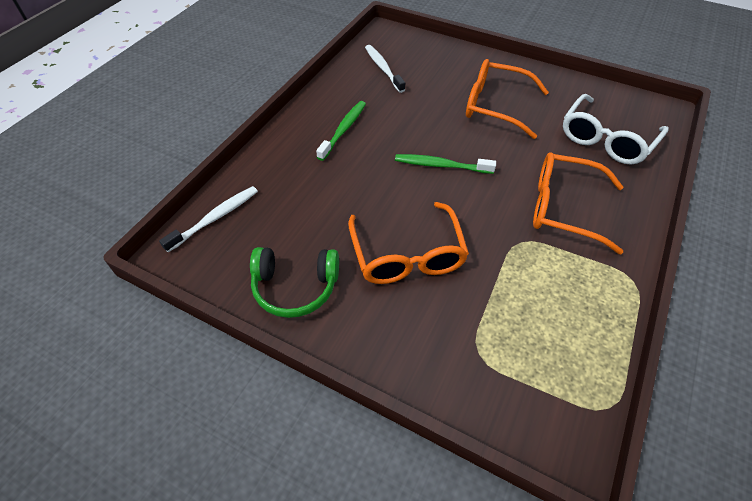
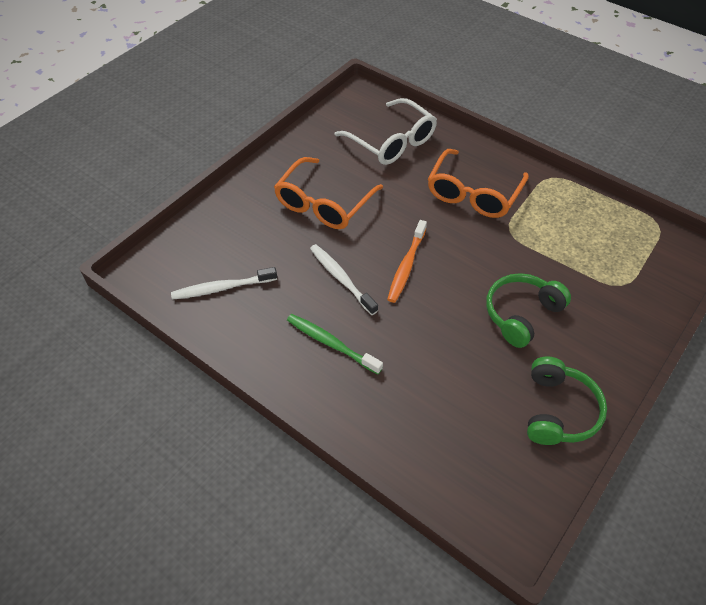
camera: 80 degrees left, 0 degrees up
(215, 218) = (460, 488): white toothbrush -> white toothbrush (341, 278)
(407, 255) = (521, 314): orange glasses -> green headphones
(441, 165) = (406, 266): green toothbrush -> orange toothbrush

